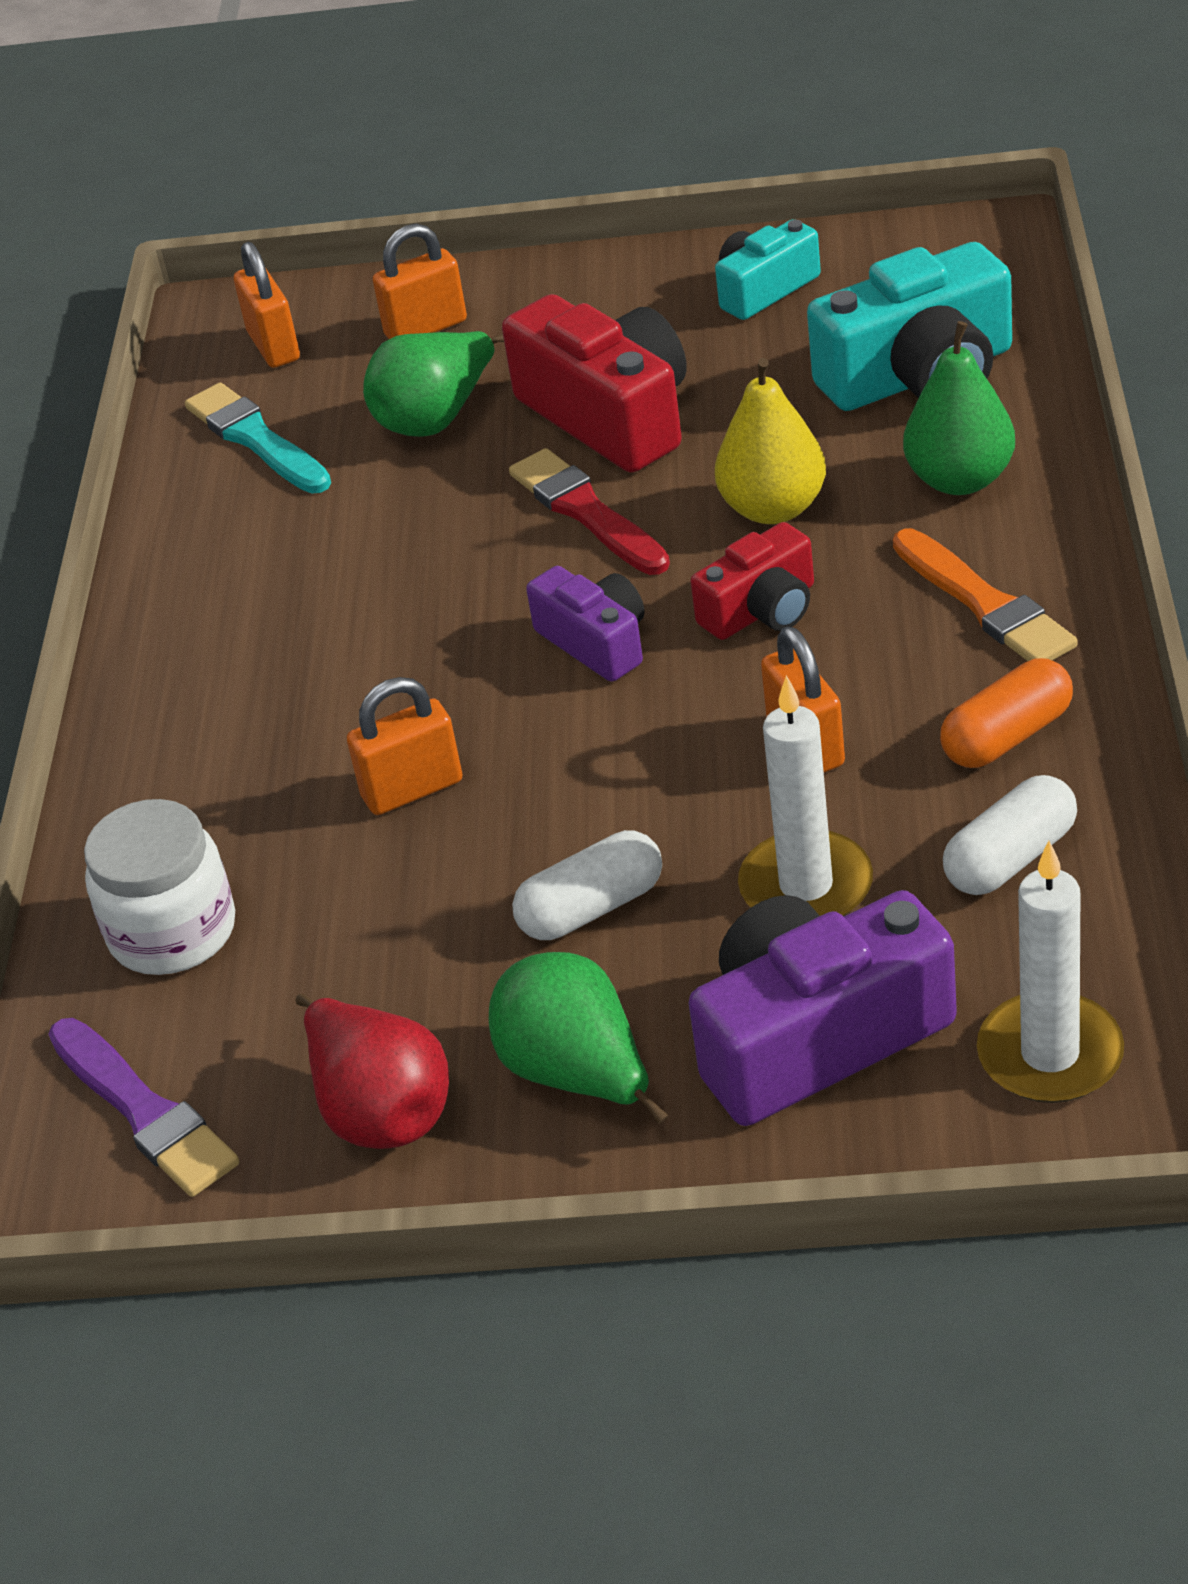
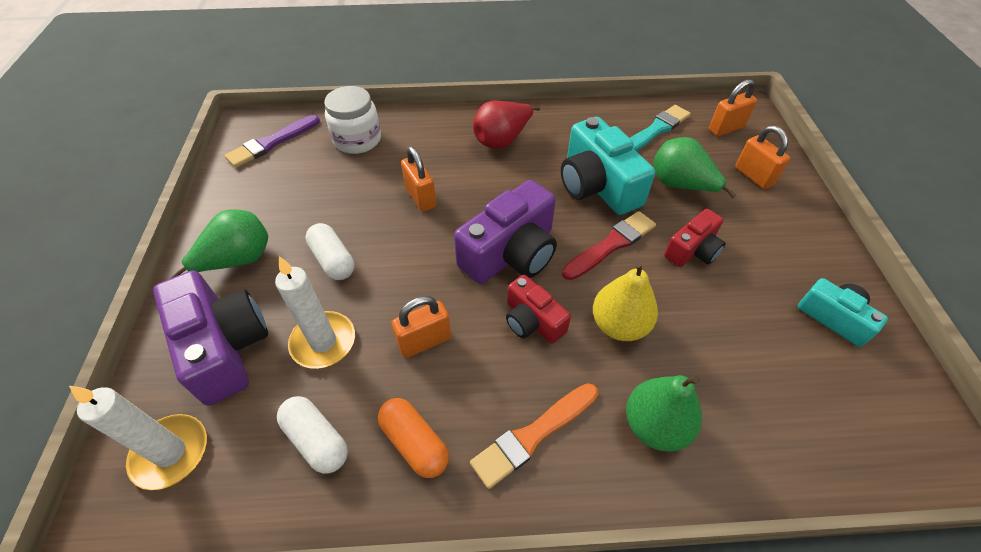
camera: 80 degrees right, 10 degrees up
(381, 1110) = (246, 202): red pear -> red pear (502, 140)
(595, 642) = (511, 253): purple camera -> purple camera, size x1.73
(609, 416) = (692, 250): red camera -> red camera, size x0.58
(920, 376) = (763, 405): turquoise camera -> turquoise camera (597, 185)

